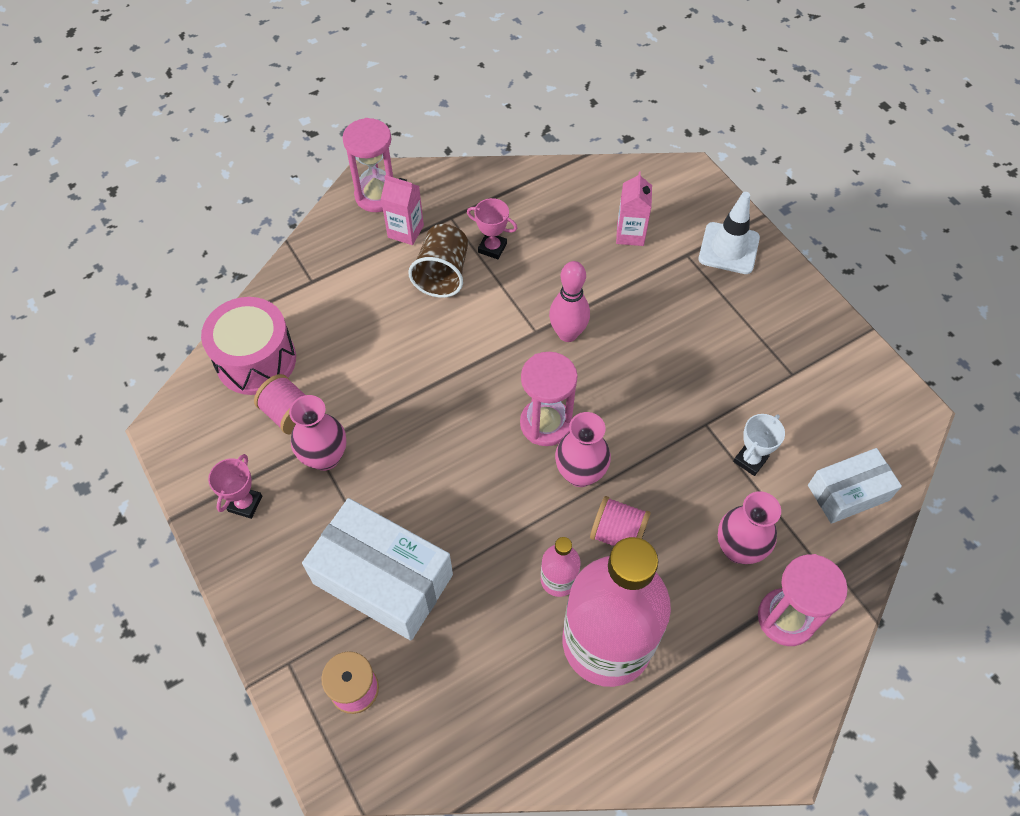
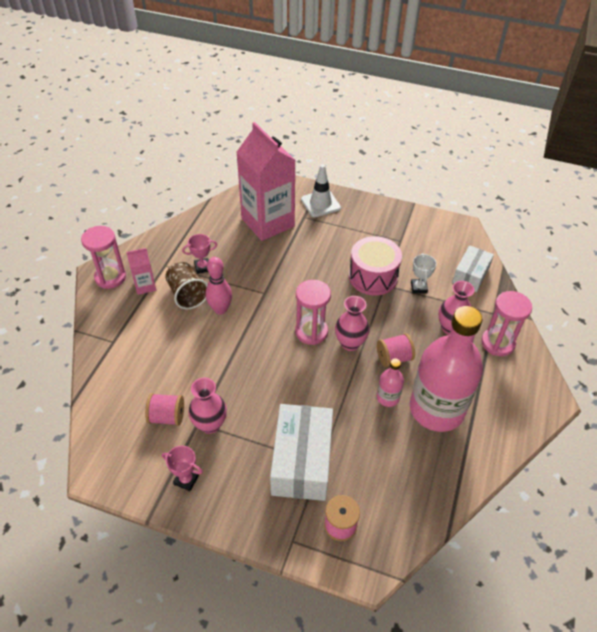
camera: 40 degrees left, 10 degrees down
(245, 504) = (186, 480): pink trophy -> pink trophy turned 45 degrees counterclockwise
(256, 360) = (118, 402): pink drum -> pink drum (373, 277)
(383, 579) = (302, 461): white box -> white box turned 75 degrees counterclockwise
(567, 334) = (281, 284): pink bowling pin -> pink bowling pin (220, 309)
(630, 234) = (268, 222): pink carton -> pink carton, size x2.28

